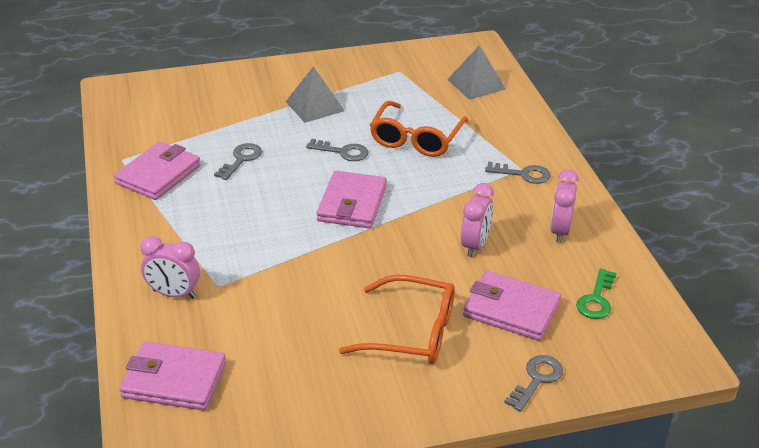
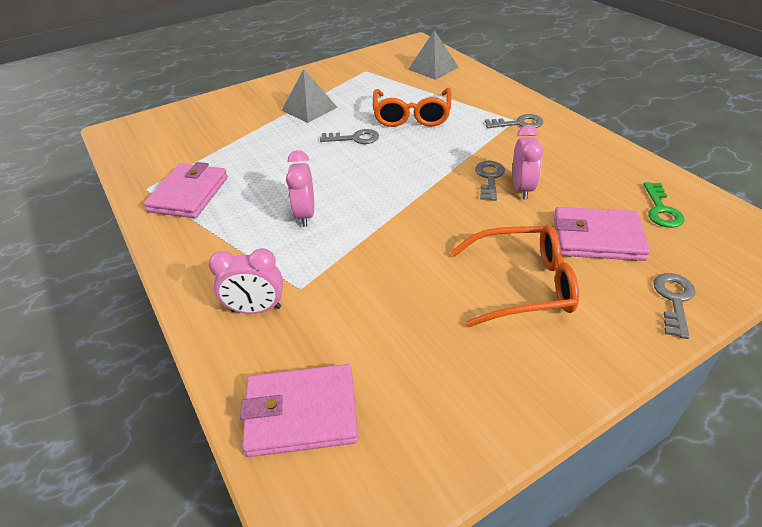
camera: 15 degrees left, 5 degrees up
(241, 159) = (265, 164): grey key -> grey key (489, 178)
(352, 204) = (389, 179): pink wallet -> none
(560, 231) = (584, 160): pink clock -> pink clock (305, 215)

